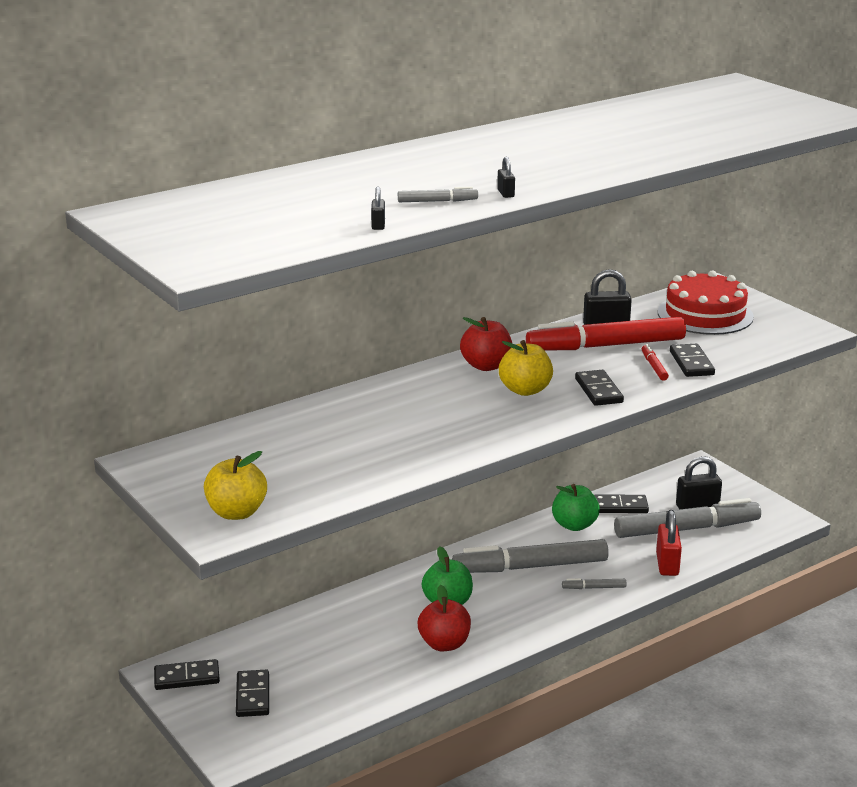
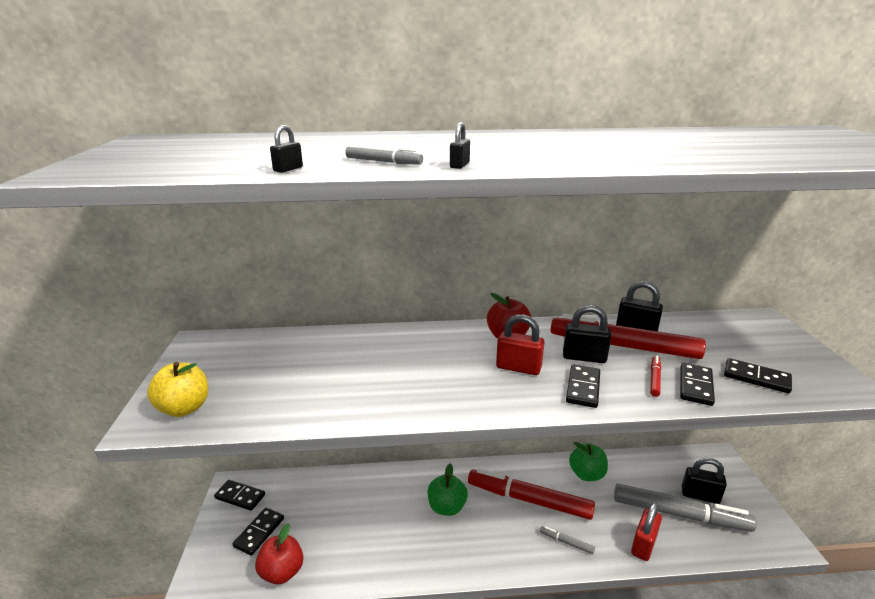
camera: 30 degrees right, 0 degrees up
(444, 644) = (416, 546): red apple -> red apple (282, 572)
(525, 390) = (518, 368): yellow apple -> red padlock
(530, 567) = (529, 500): grey marker -> red marker
(577, 365) = (584, 357): none -> black padlock
(620, 506) = (633, 471): black domino -> black domino (756, 378)
(705, 314) = (738, 341): red cake -> none

